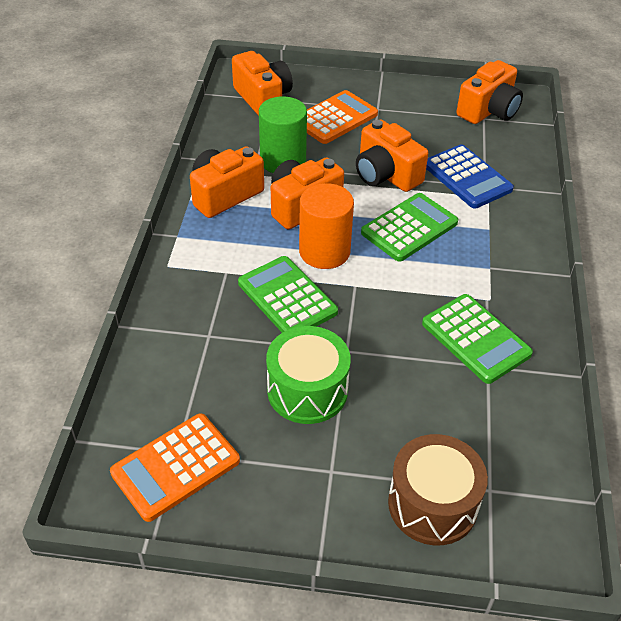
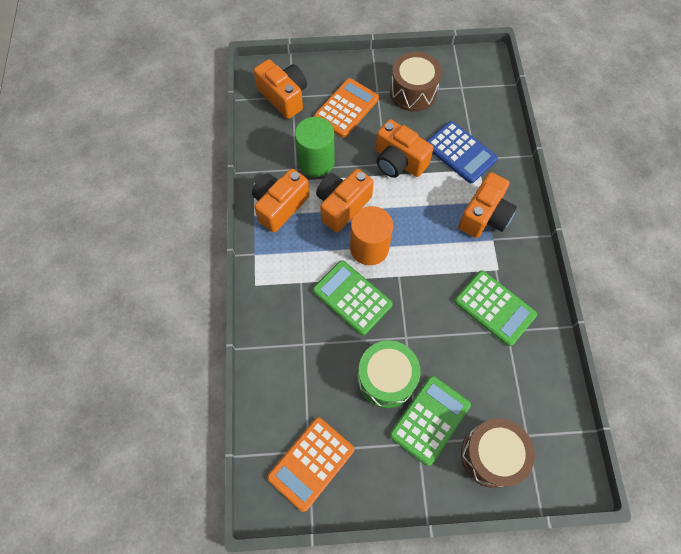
camera: 10 degrees left, 20 degrees up
(409, 228) = (427, 212): green calculator -> green calculator (429, 419)
(421, 115) = (413, 92): none -> brown drum
(488, 111) = (464, 78): orange camera -> orange camera (484, 216)

